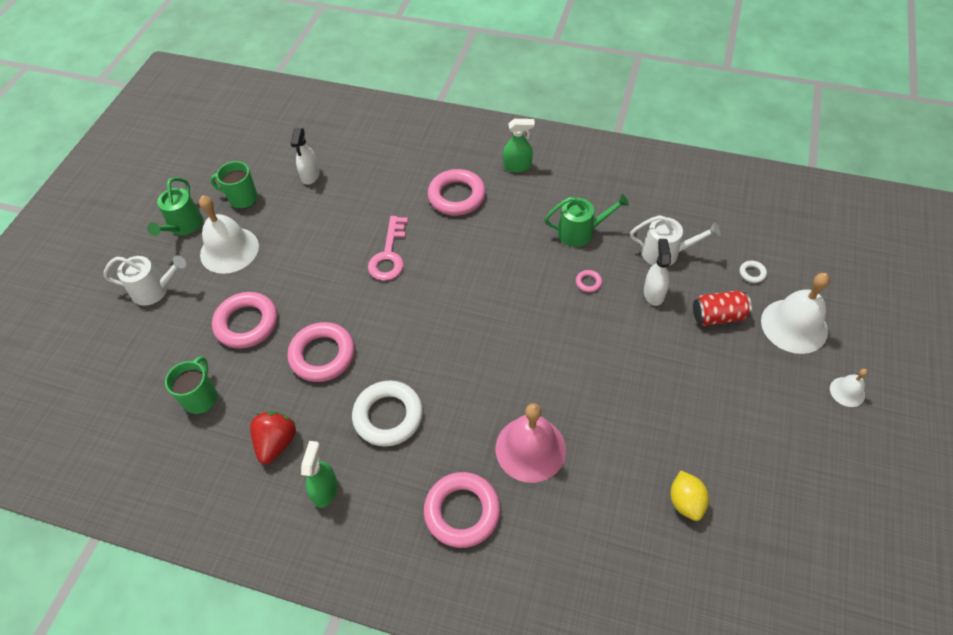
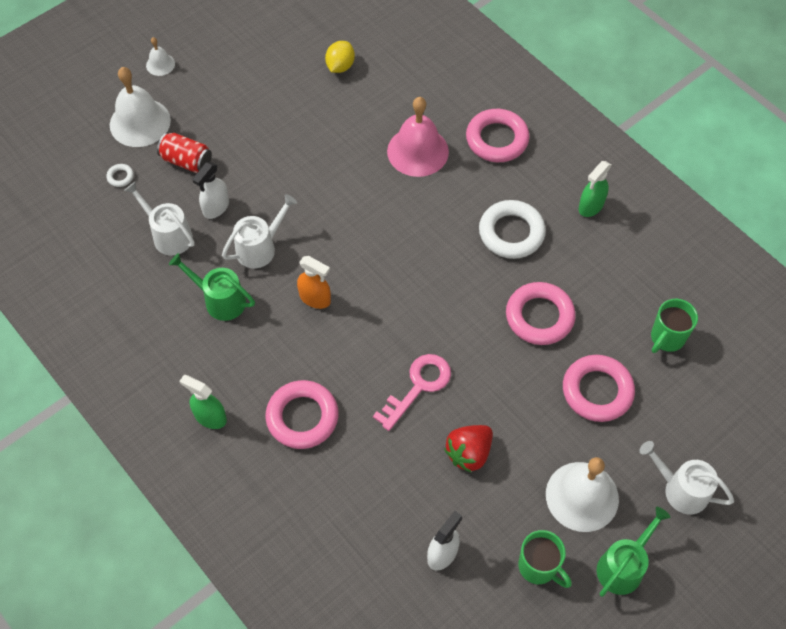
camera: 150 degrees left, 5 degrees up
(276, 443) = (614, 262): red strawberry -> red strawberry (469, 453)
(513, 271) = (315, 298): none -> orange spray bottle
(588, 282) = (260, 248): pink ring -> white watering can

